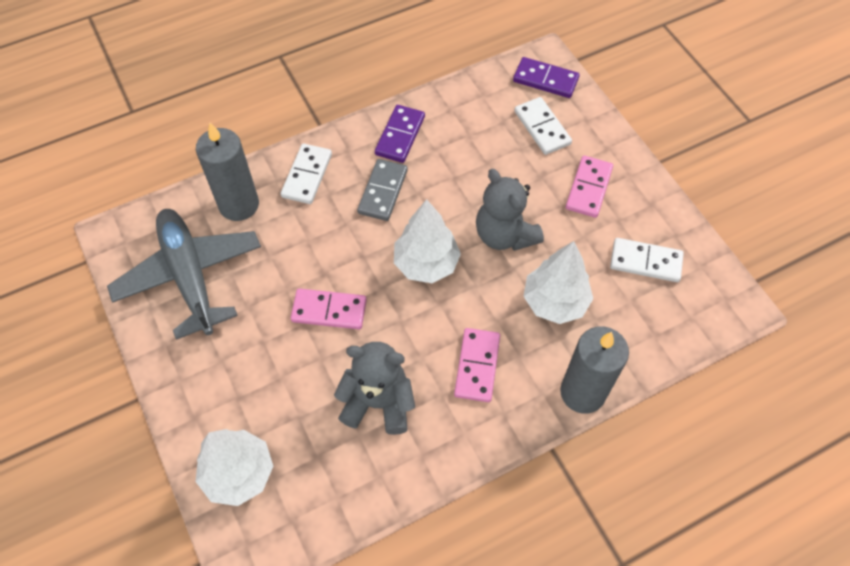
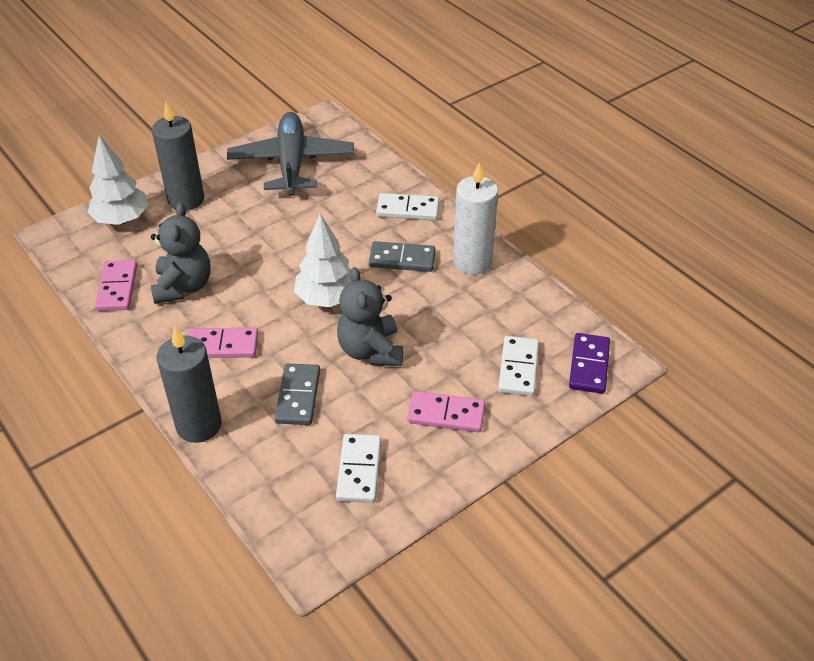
camera: 80 degrees right, 15 degrees down
(190, 276) = (291, 163): grey plane -> grey plane turned 60 degrees counterclockwise
(239, 204) = (367, 176): grey candle -> grey candle (186, 199)
(329, 311) = (269, 244): pink domino -> pink domino (117, 288)
(400, 135) = (472, 262): purple domino -> white candle
(504, 235) = (371, 351): grey teddy bear -> grey teddy bear turned 60 degrees counterclockwise
(542, 128) = (518, 368): white domino -> white domino turned 45 degrees counterclockwise
(555, 302) = (298, 396): white tree -> grey domino

